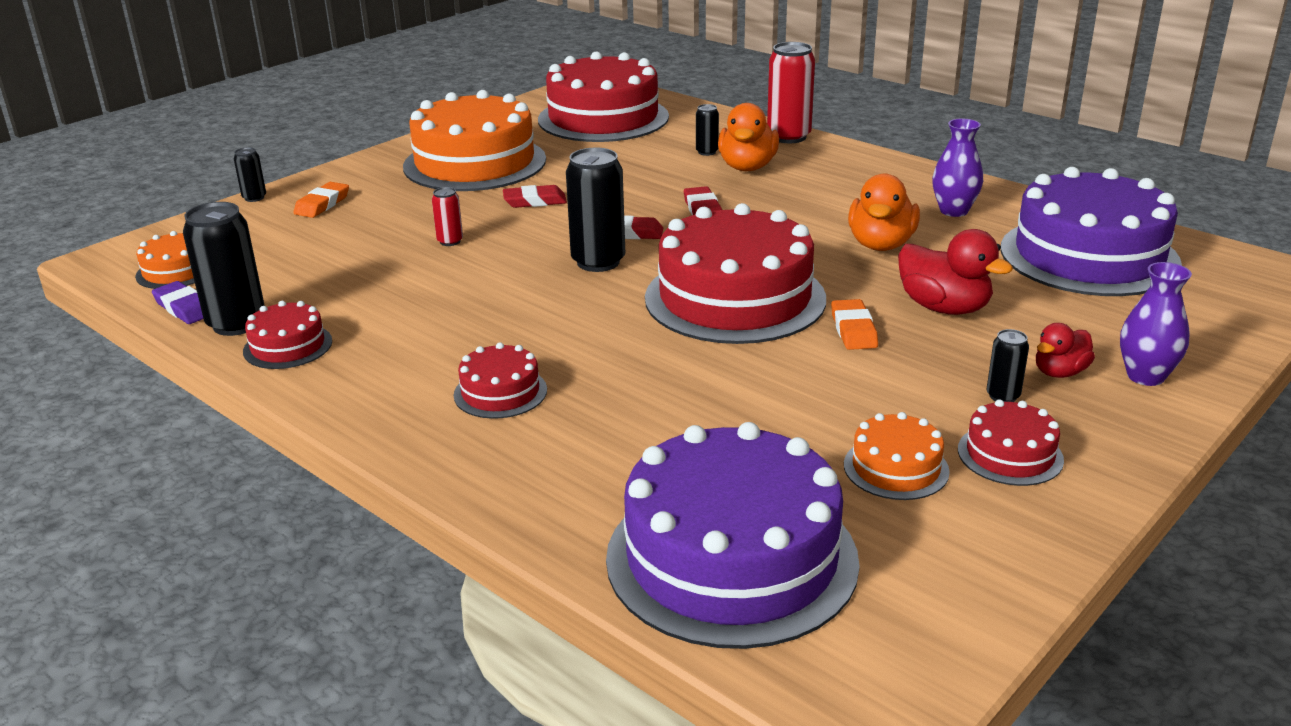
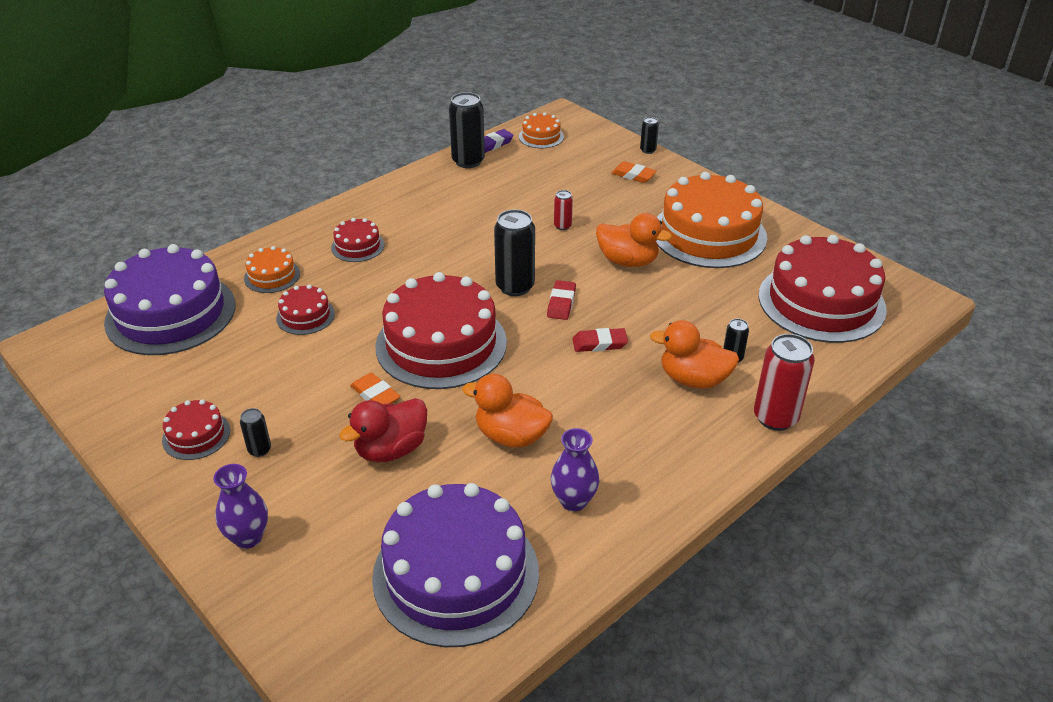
camera: 95 degrees right, 10 degrees up
(288, 346) = (437, 178): red cake -> red cake (305, 316)
(535, 201) = (628, 261): red eraser -> orange duck
(853, 330) = (375, 394): orange eraser -> orange eraser turned 45 degrees clockwise
(896, 468) = (210, 383): orange cake -> orange cake (272, 276)
(1060, 372) = (275, 489): red duck -> none

